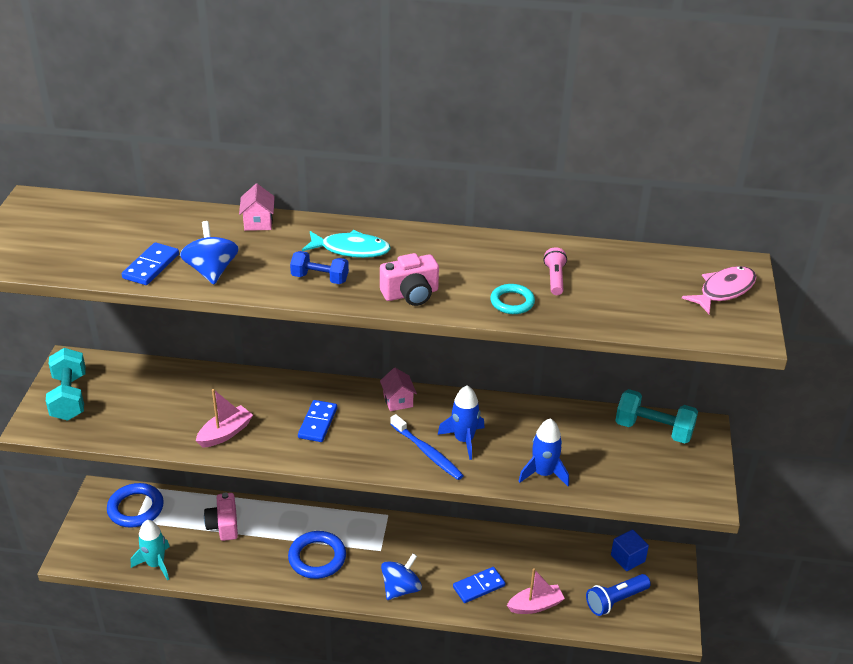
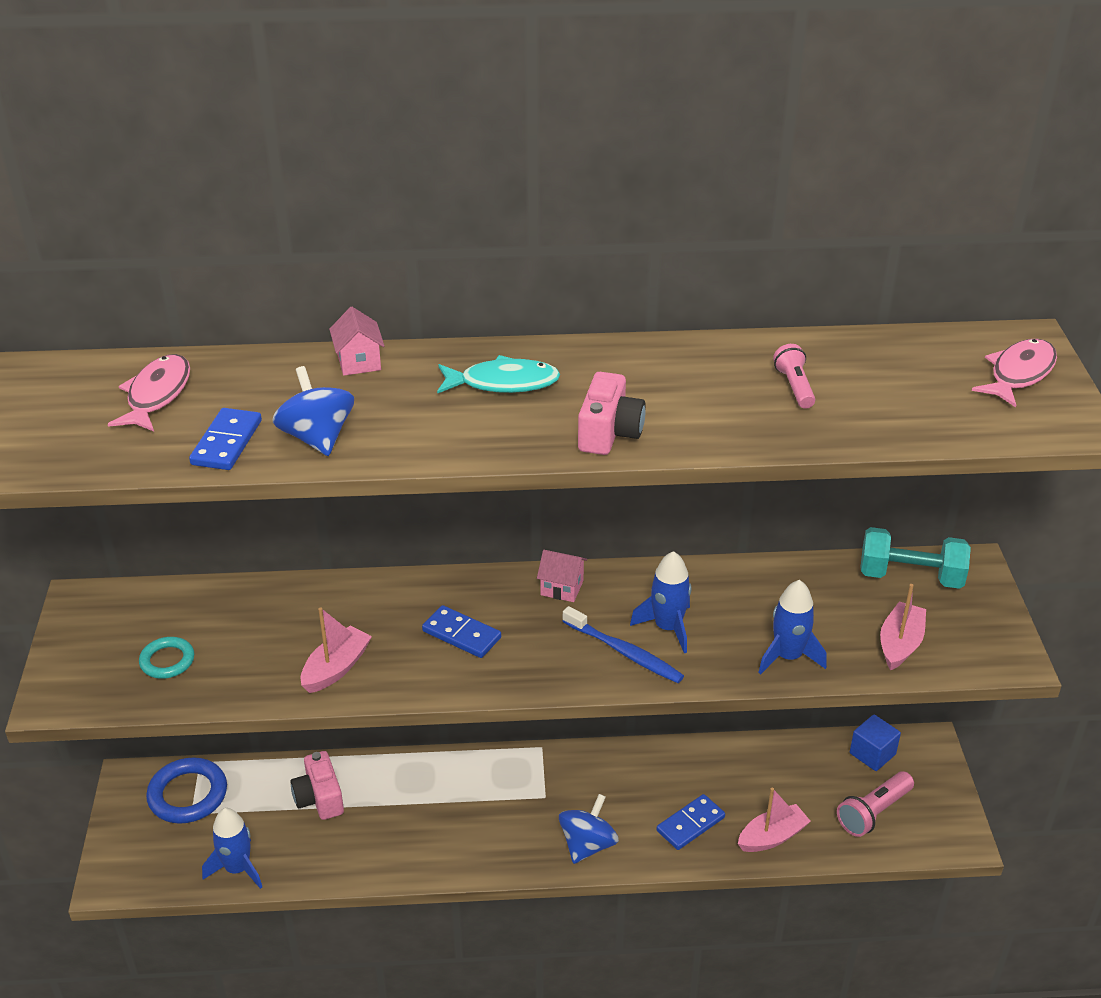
camera: 10 degrees left, 0 degrees up
(69, 397) = (95, 651): turquoise dumbbell -> none
(117, 228) = (157, 395): none -> pink fish
(155, 564) = (237, 868): turquoise rocket -> blue rocket
(317, 558) = (462, 822): blue ring -> none
(318, 423) = (461, 634): blue domino -> blue domino turned 60 degrees counterclockwise
(320, 278) = (475, 428): blue dumbbell -> none
(398, 401) = (562, 588): pink house -> pink house turned 45 degrees counterclockwise
(410, 294) = (609, 433): pink camera -> pink camera turned 45 degrees counterclockwise
(512, 302) = (750, 425): turquoise ring -> turquoise ring (167, 661)
(615, 600) = (873, 812): blue flashlight -> pink flashlight
(629, 477) = (900, 644): none -> pink boat

